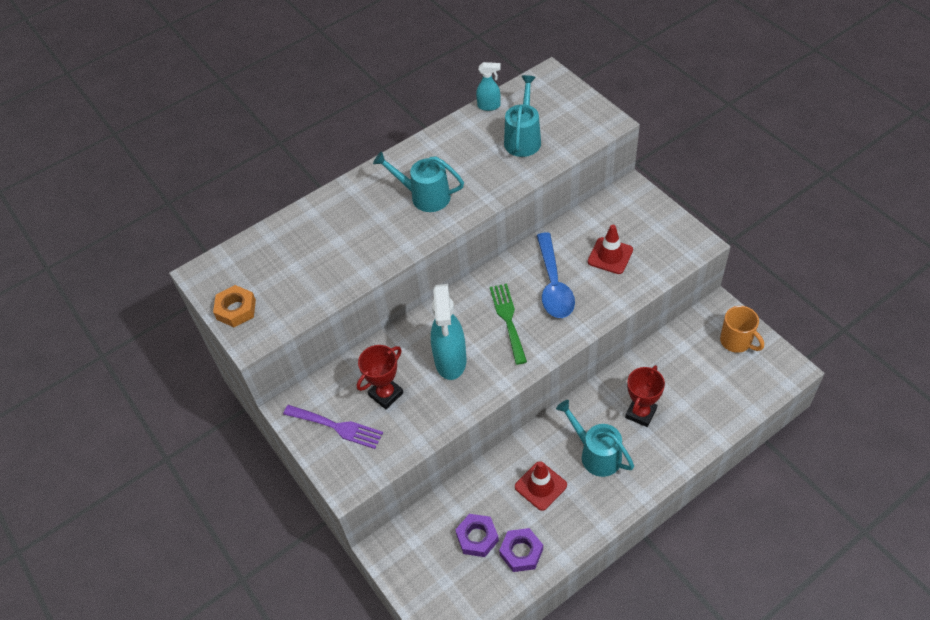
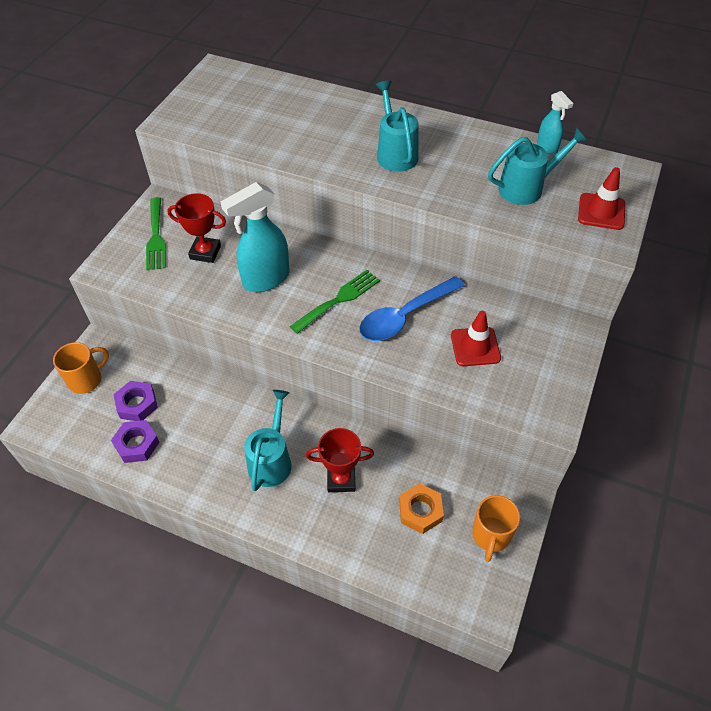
camera: 55 degrees right, 0 degrees up
(236, 309) = (192, 101): orange nut -> orange nut (420, 511)
(337, 427) = (156, 237): purple fork -> green fork
(421, 572) = (86, 380): none -> orange mug
(540, 486) = (213, 429): red traffic cone -> red traffic cone (601, 211)

